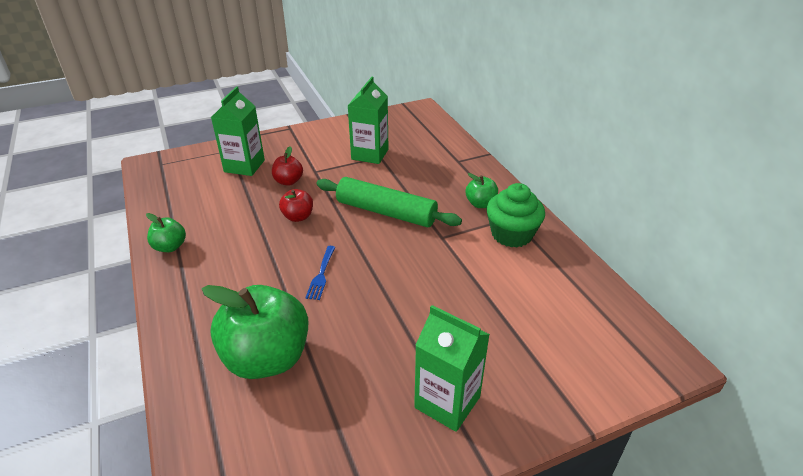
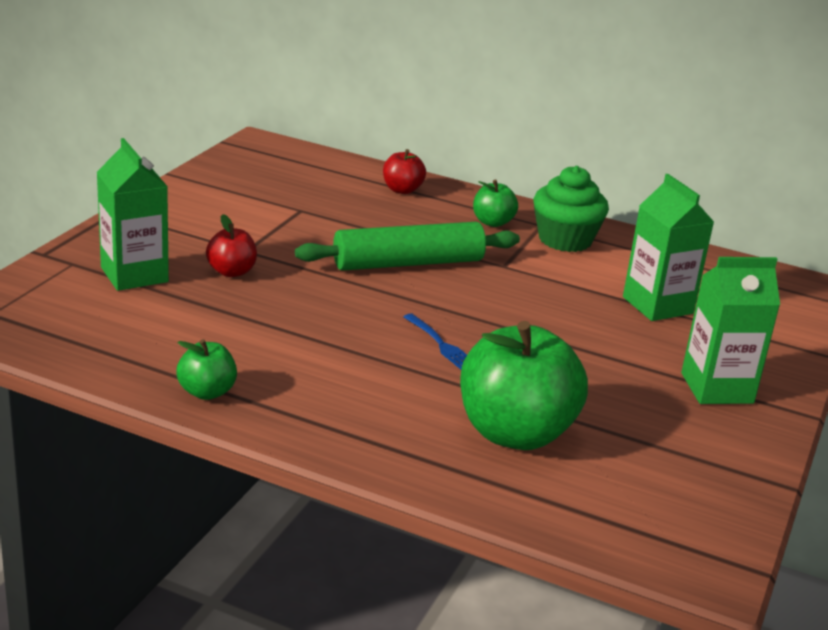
camera: 45 degrees left, 10 degrees down
(298, 217) = (314, 303): red apple -> red apple (402, 190)
(370, 154) = (284, 211): green carton -> green carton (657, 305)

